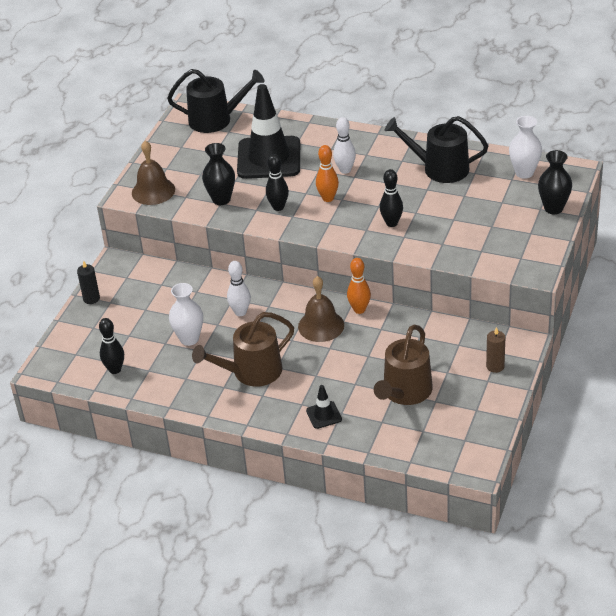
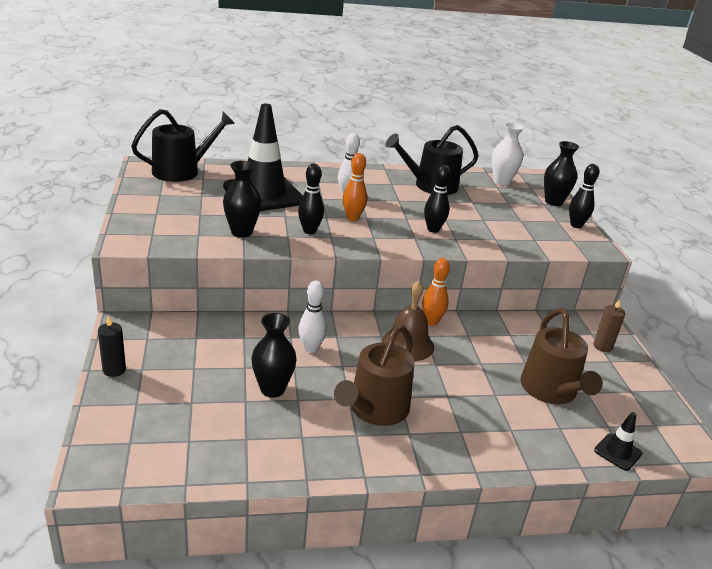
camera: 35 degrees left, 10 degrees down
(115, 369) = (199, 449): black bowling pin -> black bowling pin (576, 225)
(153, 191) = (155, 234): brown bell -> none
(189, 339) = (272, 389): white vase -> black vase
(324, 415) = (496, 437): black traffic cone -> black traffic cone (617, 452)

